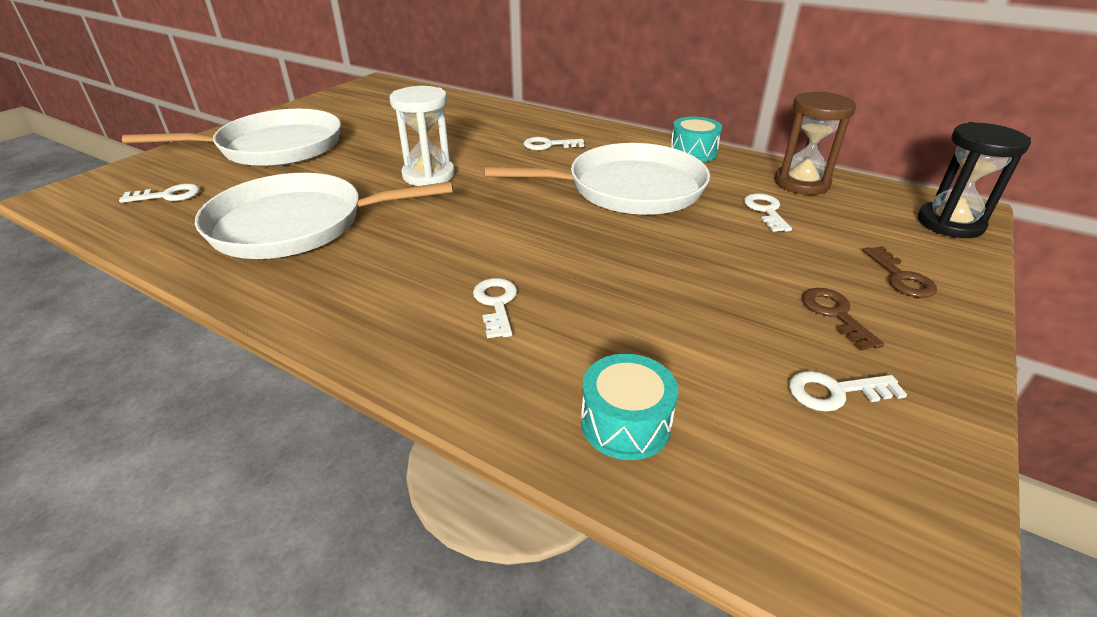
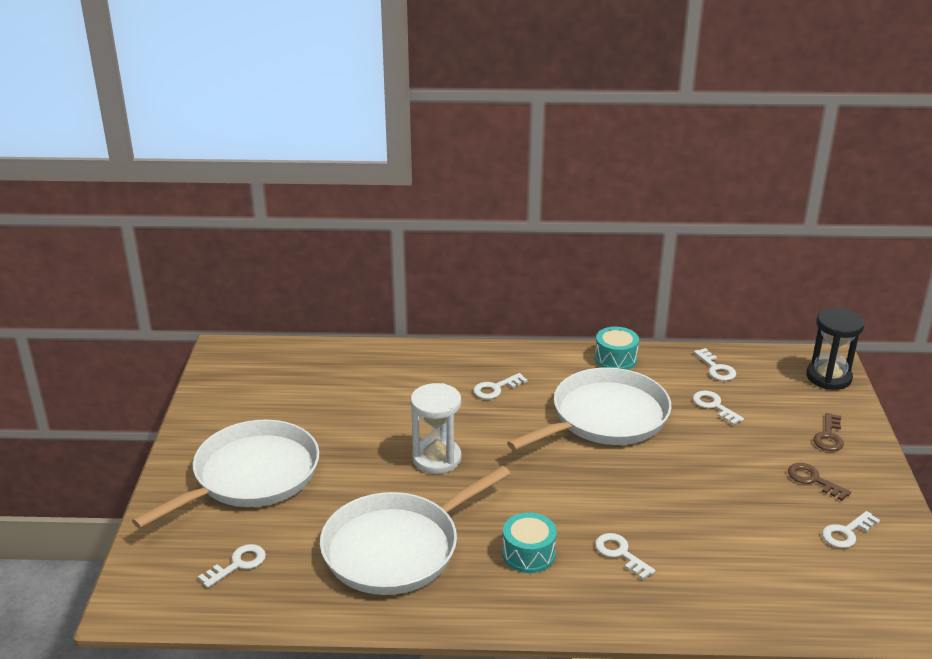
camera: 30 degrees left, 5 degrees down
(625, 423) = (765, 597): turquoise drum -> turquoise drum (528, 554)
(801, 183) = (716, 368): brown hourglass -> white key
(901, 277) = (829, 436): brown key -> brown key turned 60 degrees clockwise

